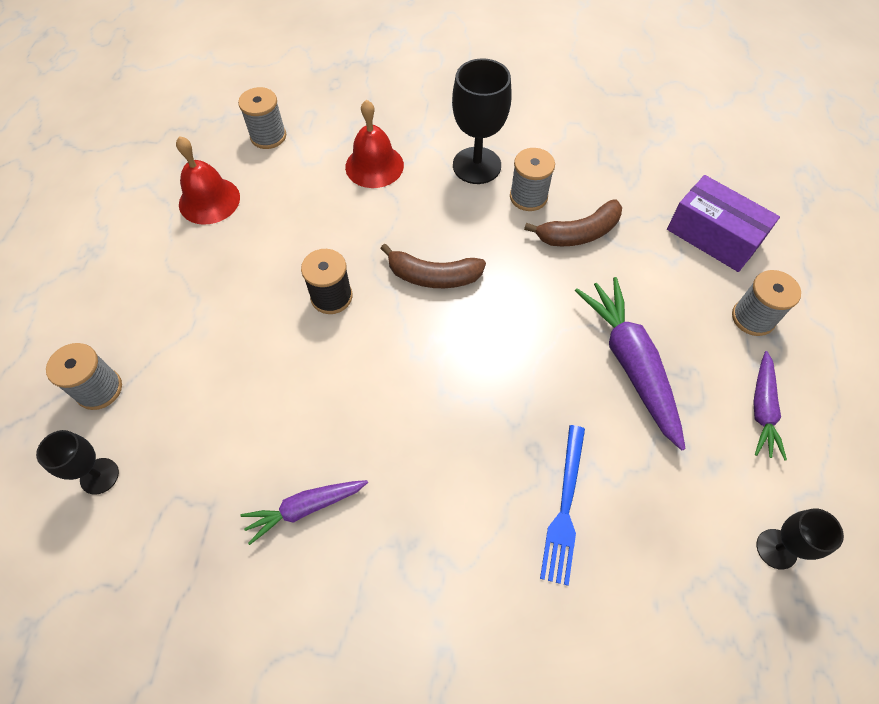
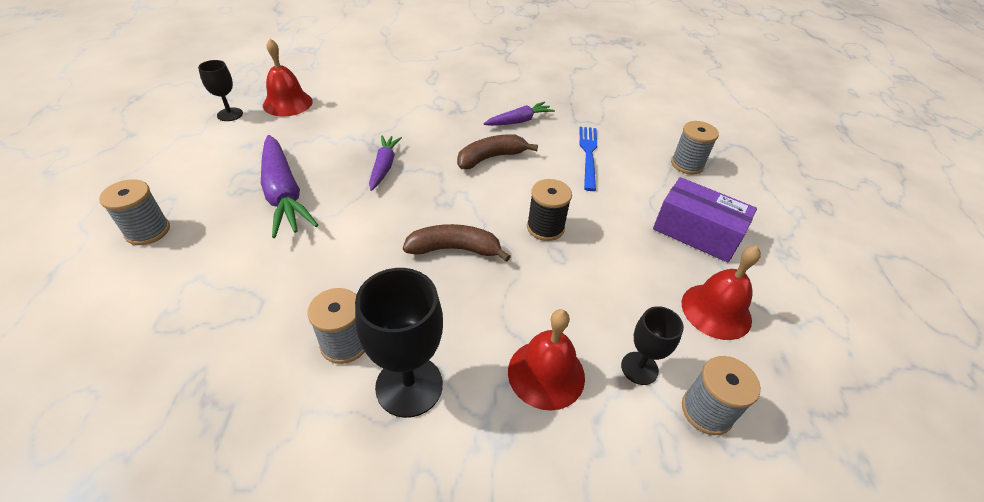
camera: 170 degrees right, 15 degrees down
(99, 476) = (650, 129): black goblet -> black goblet (639, 368)
(564, 507) = (358, 125): blue fork -> blue fork (588, 155)
(579, 233) = (293, 301): brown banana -> brown banana (491, 158)
(696, 582) = (287, 103): none -> red bell
(713, 236) = (131, 308): purple box -> purple box (696, 233)
(762, 409) = (189, 172): purple carrot -> purple carrot (384, 167)

